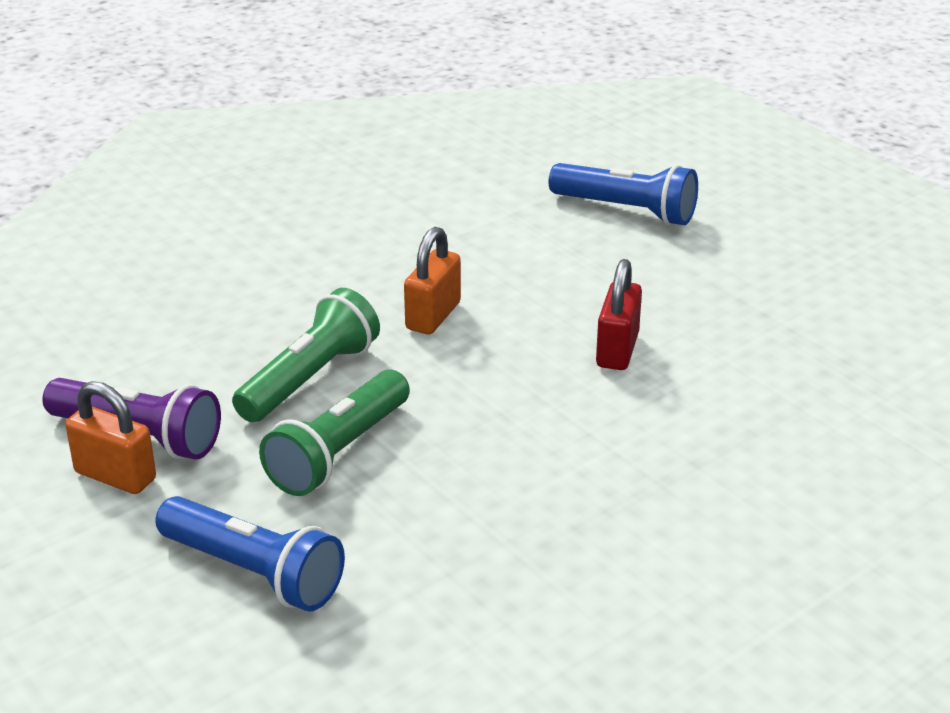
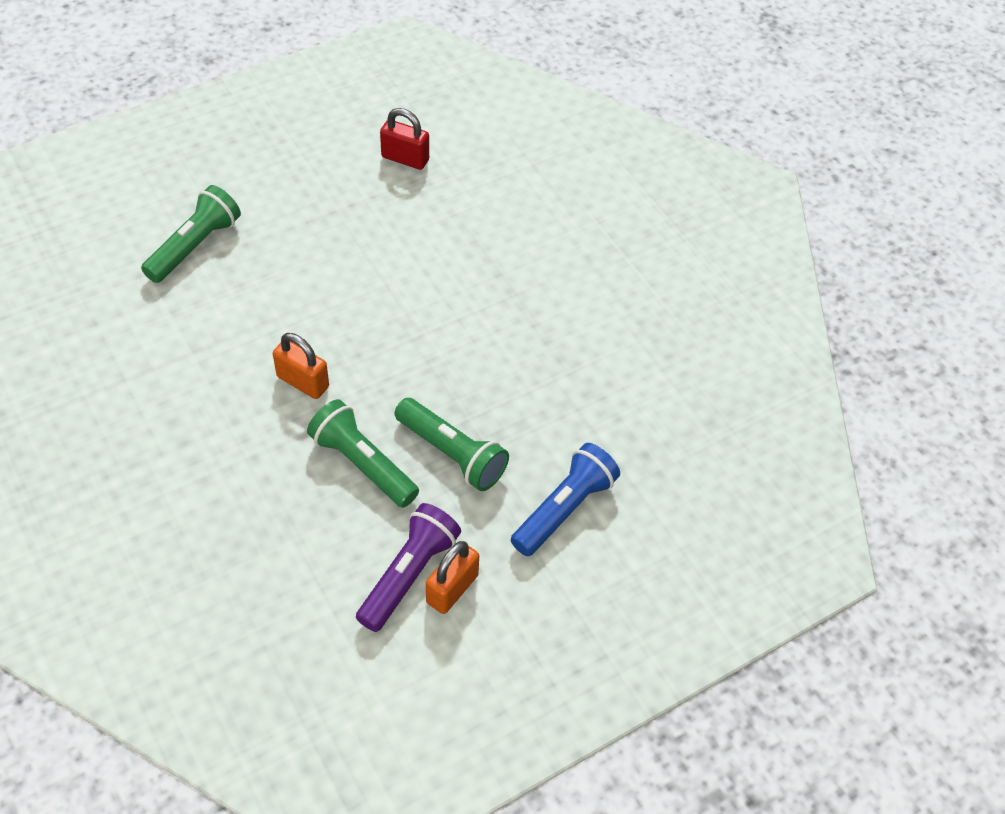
camera: 85 degrees left, 20 degrees up
(617, 350) = (373, 287): red padlock -> red padlock (405, 158)
(626, 210) = (195, 246): blue flashlight -> green flashlight

